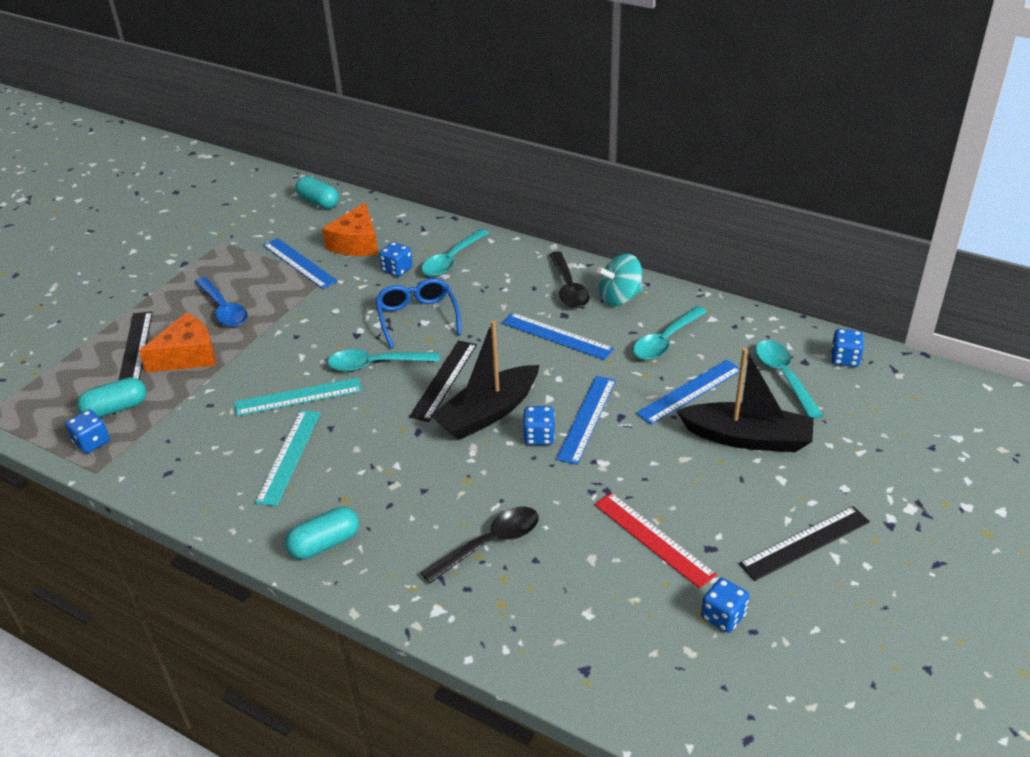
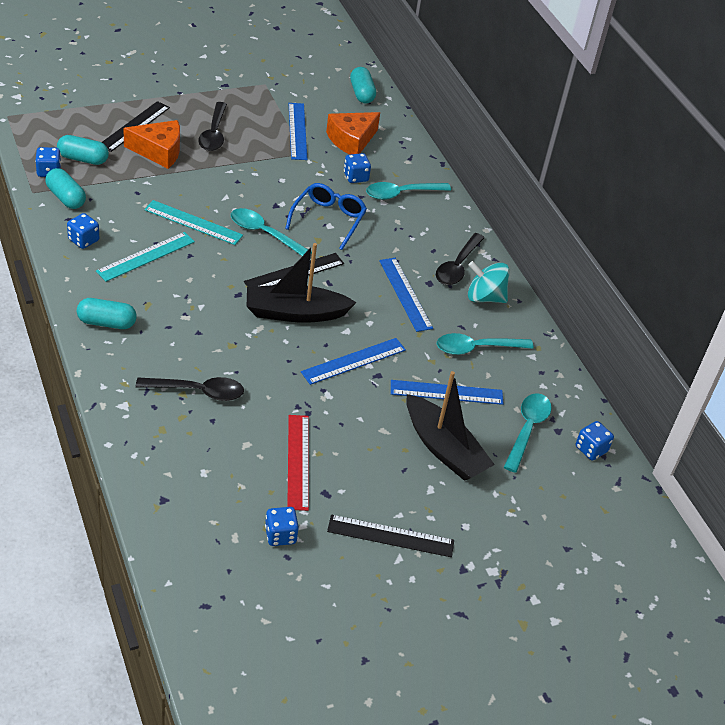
camera: 30 degrees right, 5 degrees up
(140, 455) = (66, 198): none -> turquoise capsule
(224, 309) = (214, 134): blue spoon -> black spoon
(539, 436) = (308, 350): blue dice -> blue dice (83, 240)

